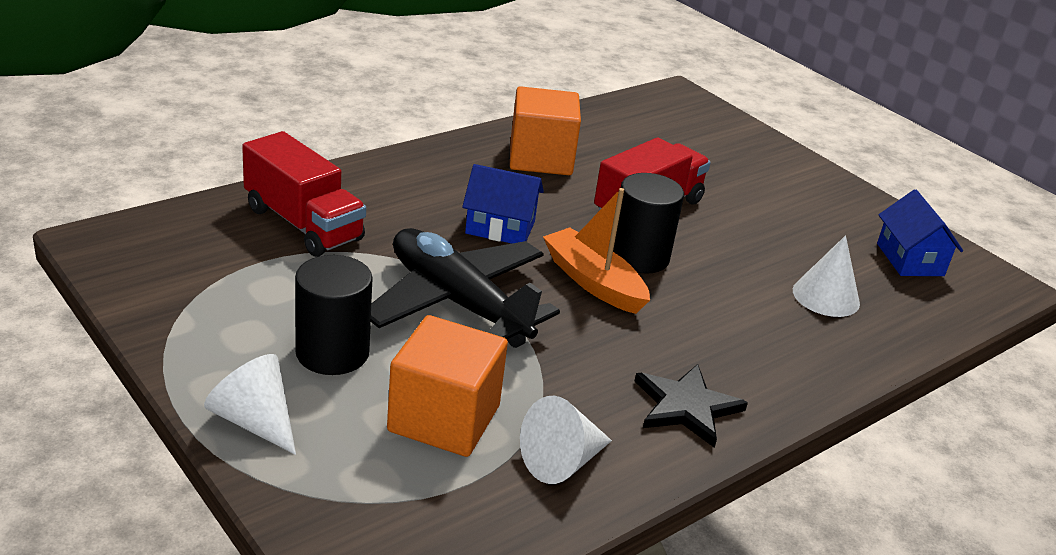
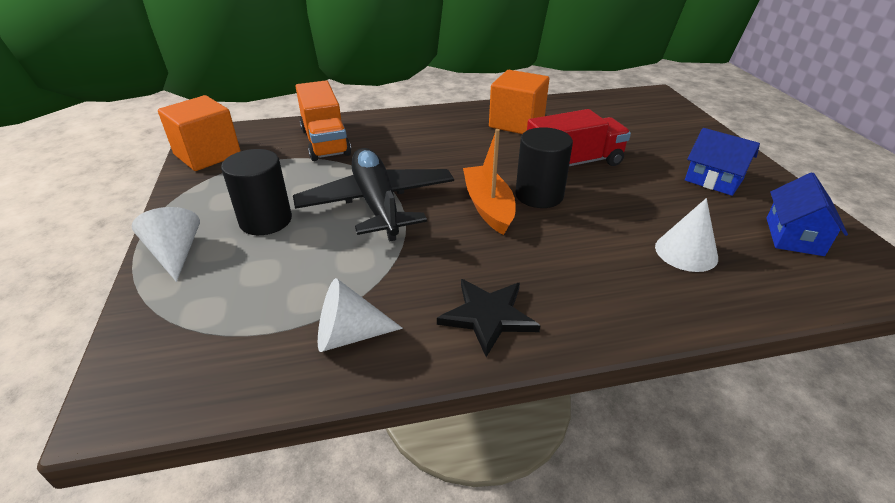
camera: 30 degrees right, 5 degrees up
(303, 224) = (325, 142): red truck -> orange truck
(444, 418) = (294, 280): orange cube -> orange cube (207, 155)
(500, 227) = (450, 161): blue house -> blue house (713, 180)

